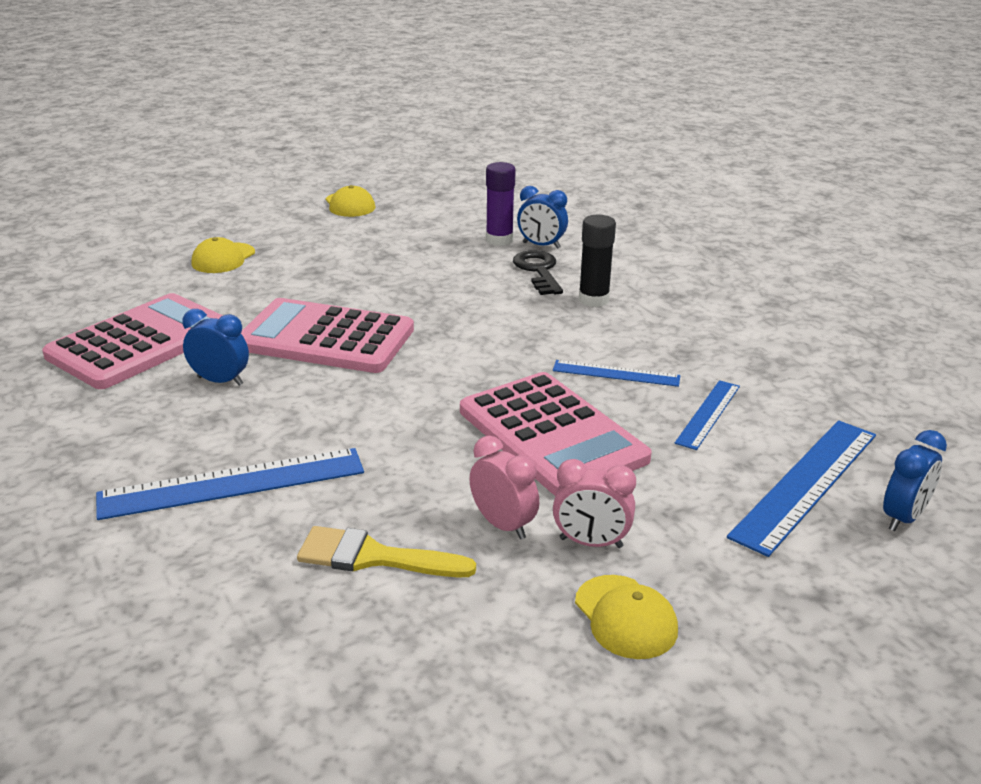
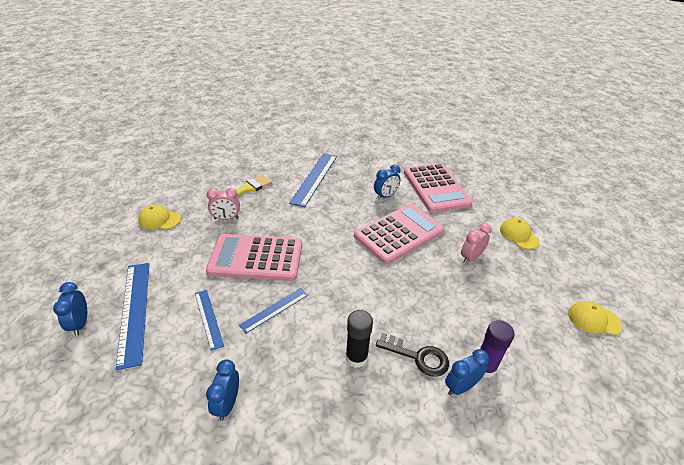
camera: 125 degrees right, 10 degrees up
(591, 543) = (193, 231): pink clock -> pink clock (471, 258)
(765, 345) = (227, 404): none -> blue clock

